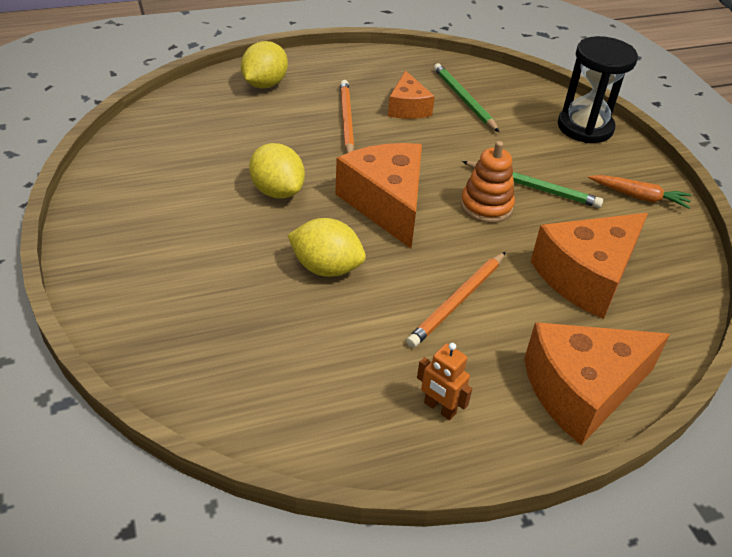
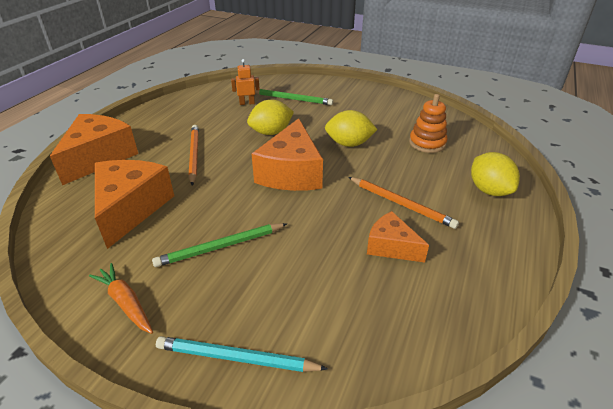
camera: 135 degrees right, 5 degrees down
(386, 204) = (291, 173): orange cheese -> orange cheese turned 75 degrees clockwise
(439, 408) = (161, 122): orange robot -> orange robot (247, 103)
(463, 100) = (373, 294): green pencil -> green pencil (292, 99)
(486, 206) = (235, 210): orange stacking toy -> orange stacking toy (427, 143)
(585, 127) = (236, 358): black hourglass -> turquoise pencil
(639, 197) = (126, 302): orange carrot -> orange carrot turned 75 degrees clockwise

